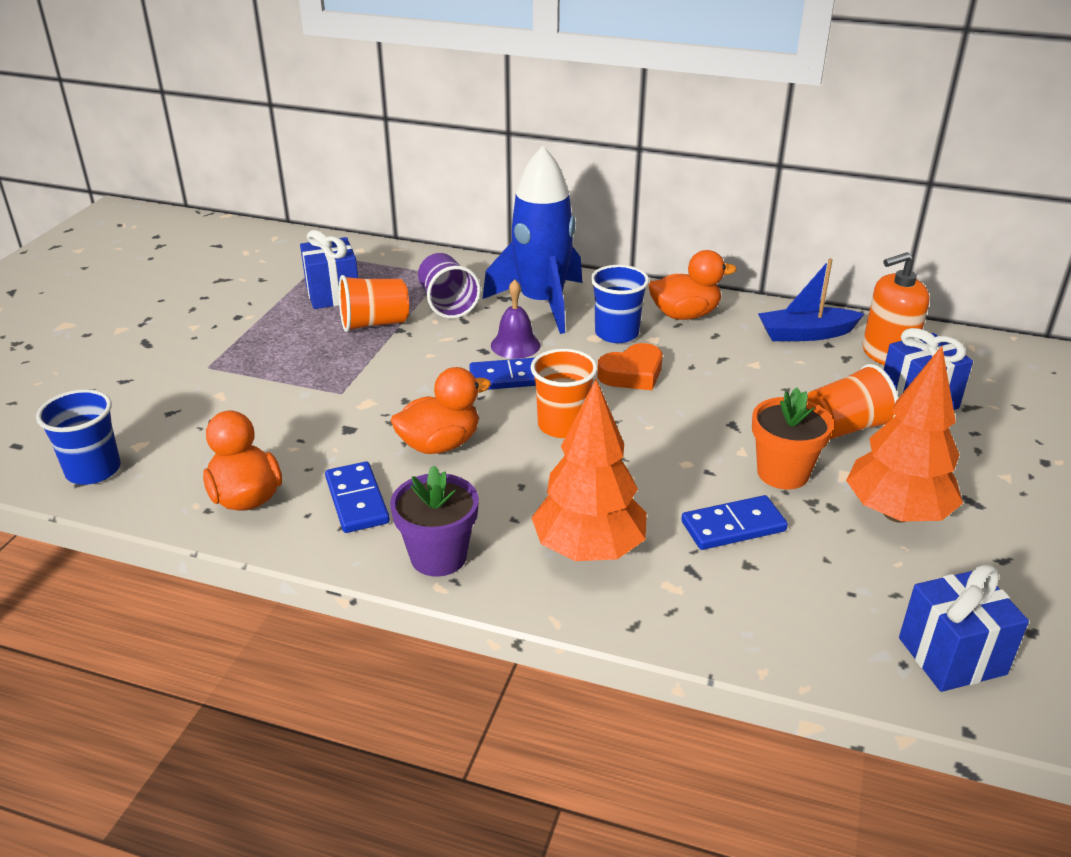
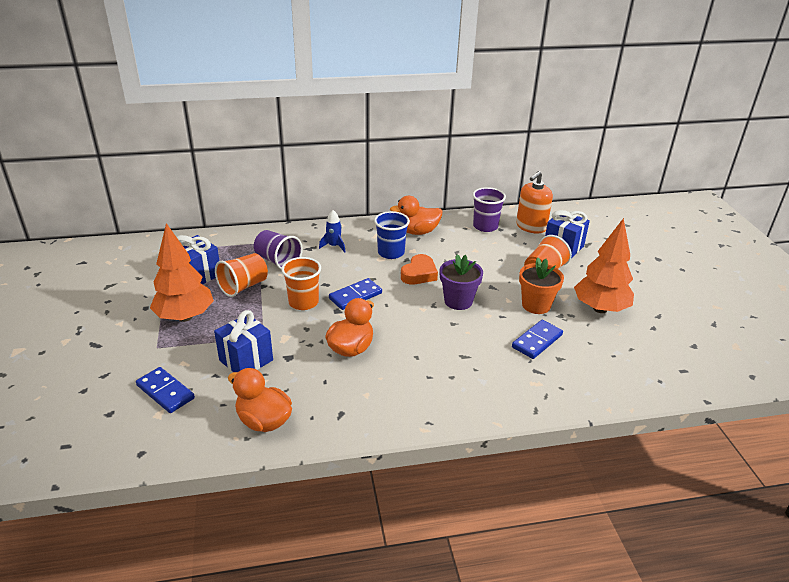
camera: 30 degrees left, 0 degrees up
(93, 470) = (142, 442): blue cup -> none
(357, 500) = (333, 398): blue domino -> blue domino (165, 392)
(438, 556) = (408, 413): purple flower pot -> purple flower pot (458, 301)
(515, 345) = (341, 275): purple bell -> none
(542, 303) = (334, 246): blue rocket -> blue rocket, size x0.41
(562, 425) = (408, 315): orange cup -> orange cup (303, 302)
(589, 550) = (481, 379): orange tree -> orange tree (185, 317)
(685, 315) = (417, 232): orange duck -> orange duck turned 150 degrees counterclockwise
(805, 334) = (485, 226): blue boat -> purple cup
(951, 656) = (674, 369): blue gift -> blue gift (246, 360)

